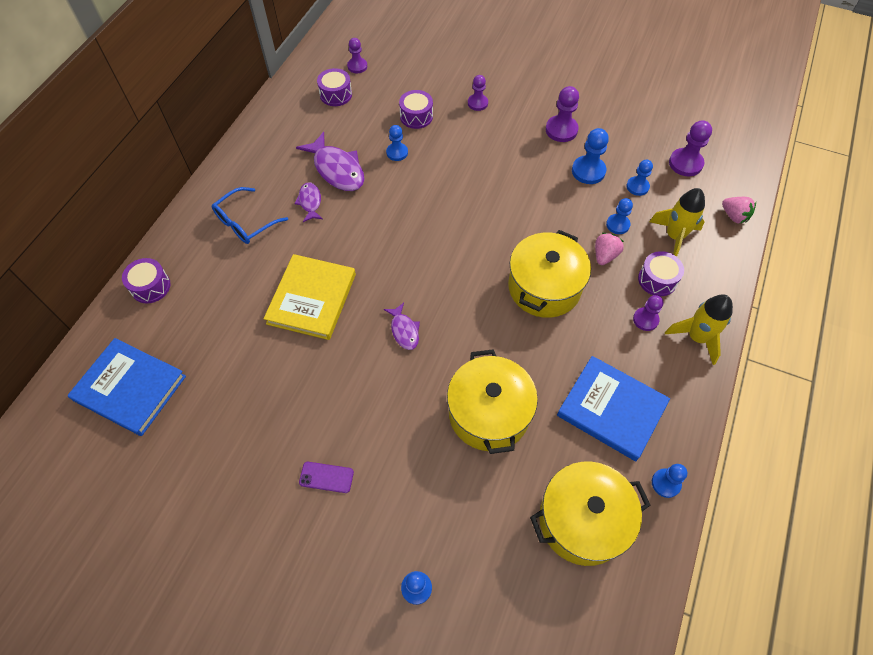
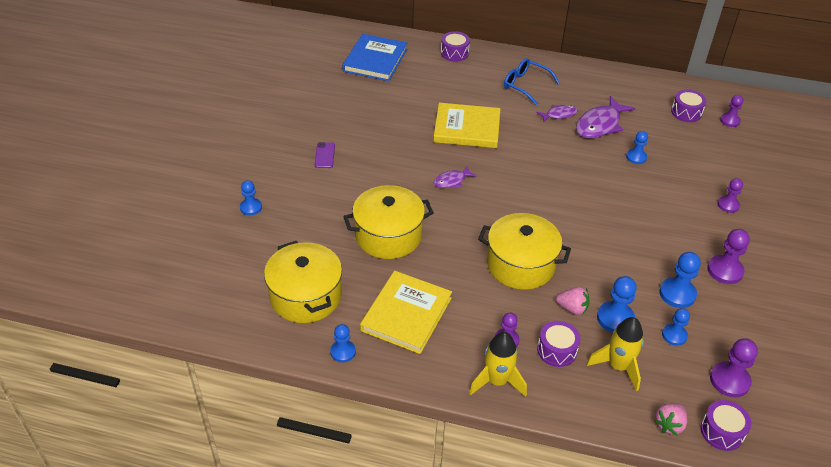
camera: 80 degrees right, 15 degrees down
(416, 116) = (687, 165): purple drum -> purple drum (722, 431)
(611, 409) = (406, 314): blue book -> yellow book
(617, 225) = (615, 318): blue pawn -> blue pawn, size x1.52

